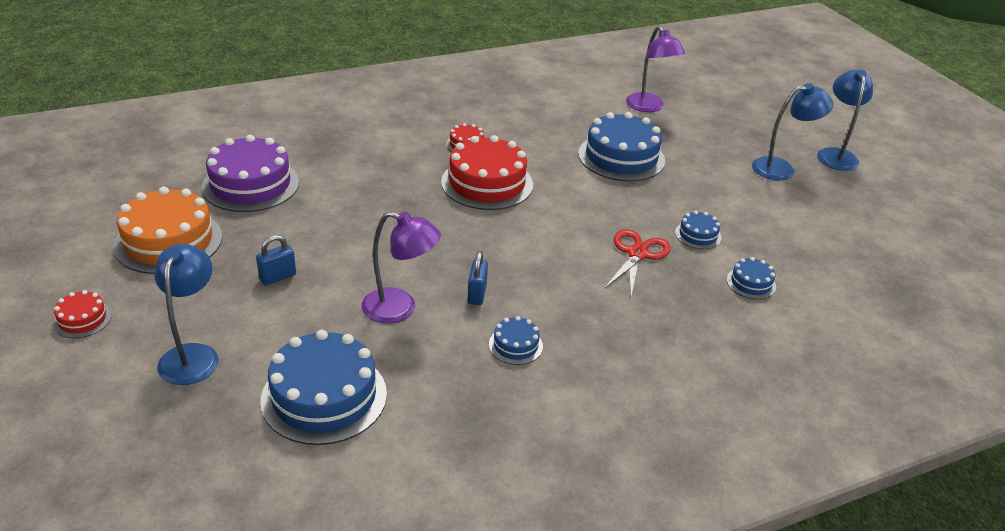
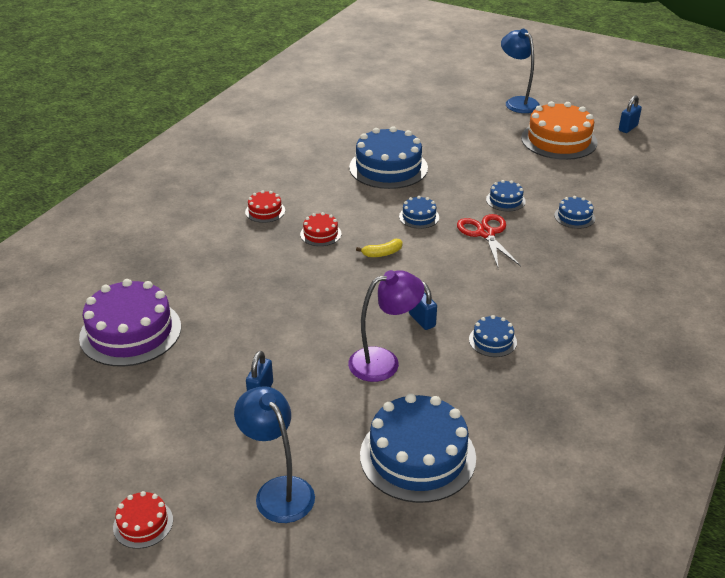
camera: 35 degrees left, 0 degrees up
(168, 241) = (125, 417): orange cake -> orange cake (559, 140)
(487, 183) = (320, 234): red cake -> red cake, size x0.47
(518, 224) = (382, 253): none -> yellow banana
(592, 210) = (419, 217): none -> blue cake
(649, 107) = (359, 120): purple lamp -> none
(781, 168) = (497, 127): blue lamp -> none
(935, 230) = (628, 128): none -> blue padlock

